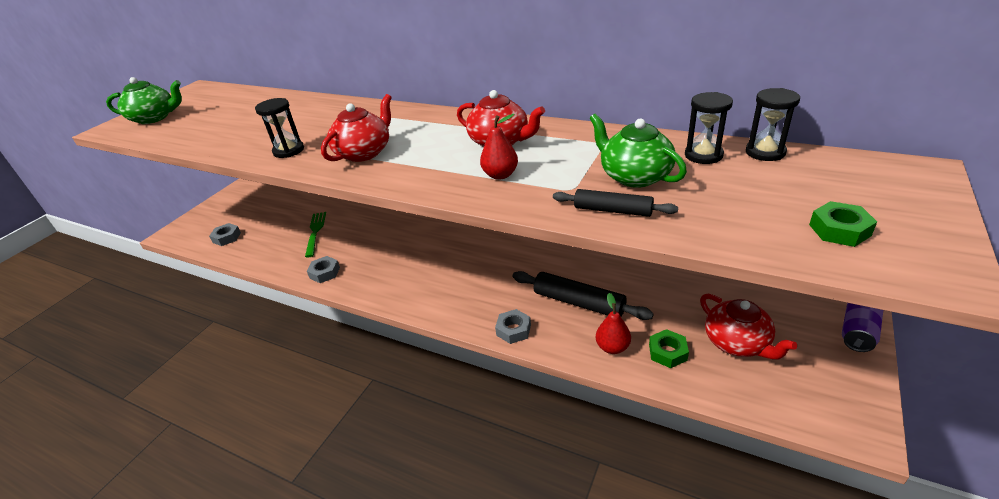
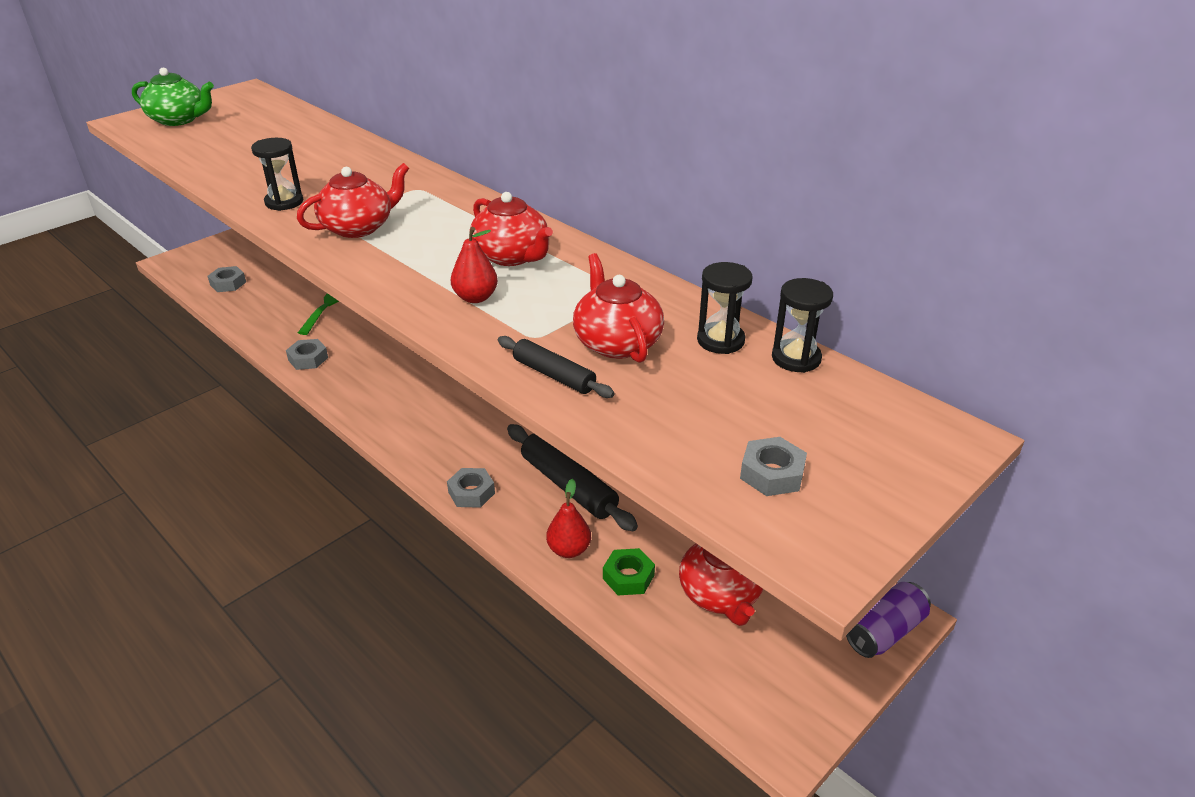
camera: 15 degrees right, 0 degrees up
(634, 176) = (617, 343): green teapot -> red teapot
(839, 230) = (772, 473): green nut -> grey nut

